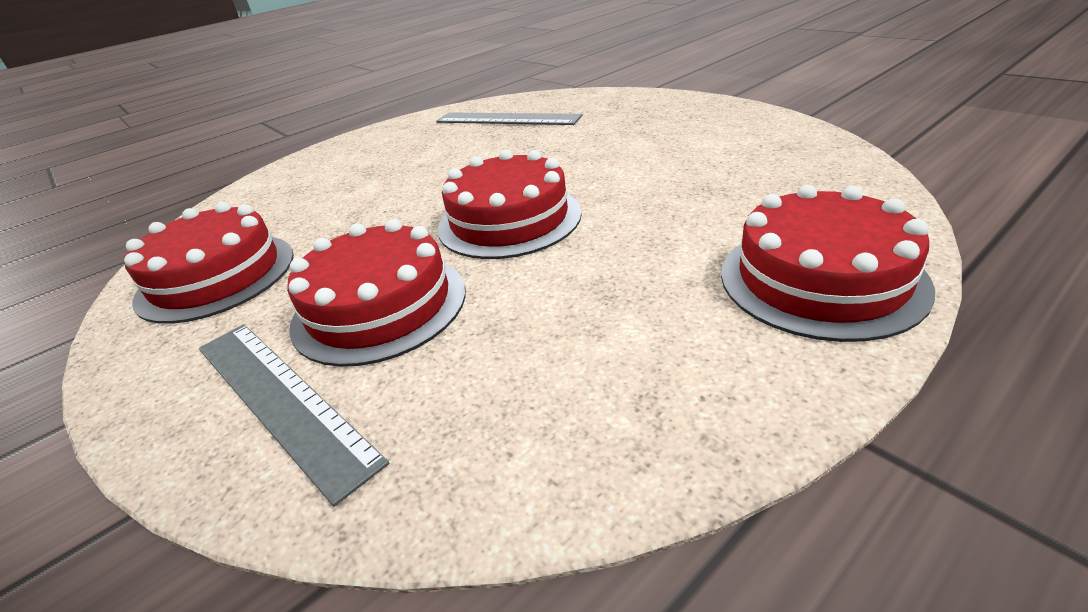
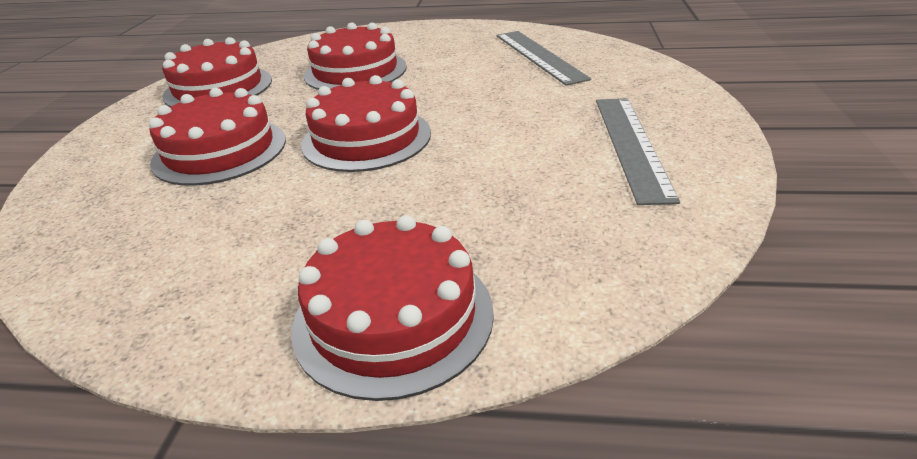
camera: 45 degrees right, 0 degrees up
(280, 399) = (114, 170): grey ruler -> grey ruler (631, 145)
(361, 193) = (355, 71): none -> red cake

